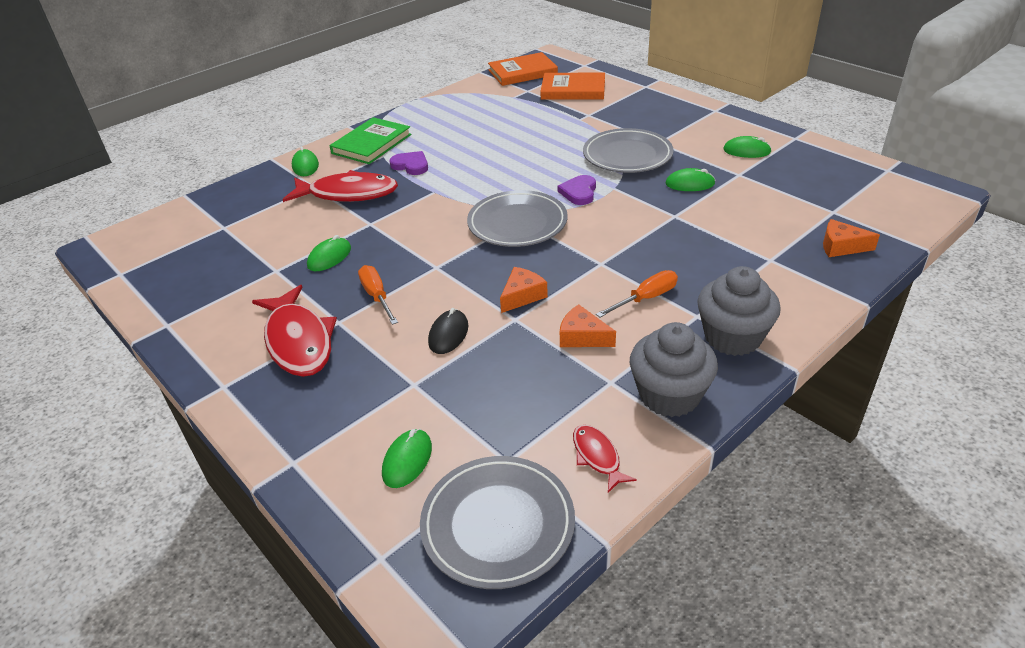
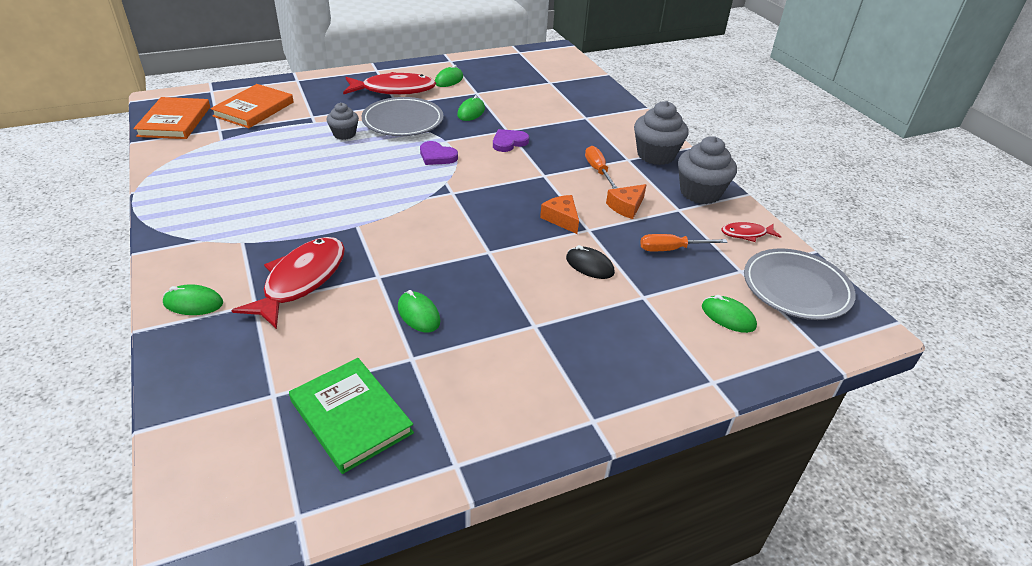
camera: 75 degrees left, 0 degrees up
(299, 341) = (550, 356): red fish -> red fish (394, 90)
(371, 144) = (204, 244): green book -> green book (351, 417)
(377, 296) = (510, 294): orange screwdriver -> orange screwdriver (671, 249)
(411, 165) = (288, 228): purple heart -> purple heart (509, 142)
(517, 223) = (457, 195): grey plate -> none
(573, 138) = (344, 134): none -> grey cupcake
(841, 246) = (588, 93): orange cheese -> none

